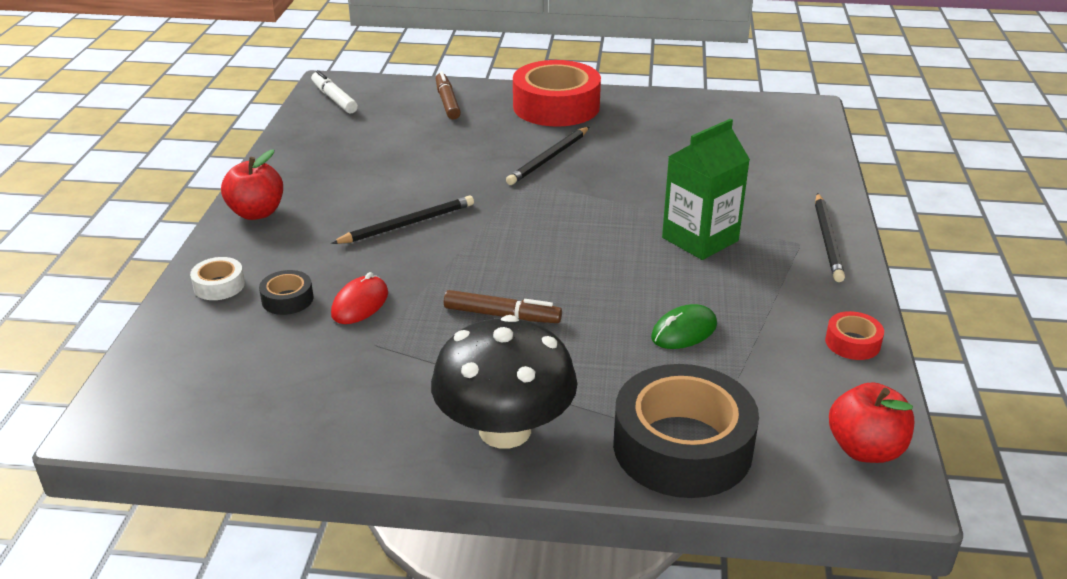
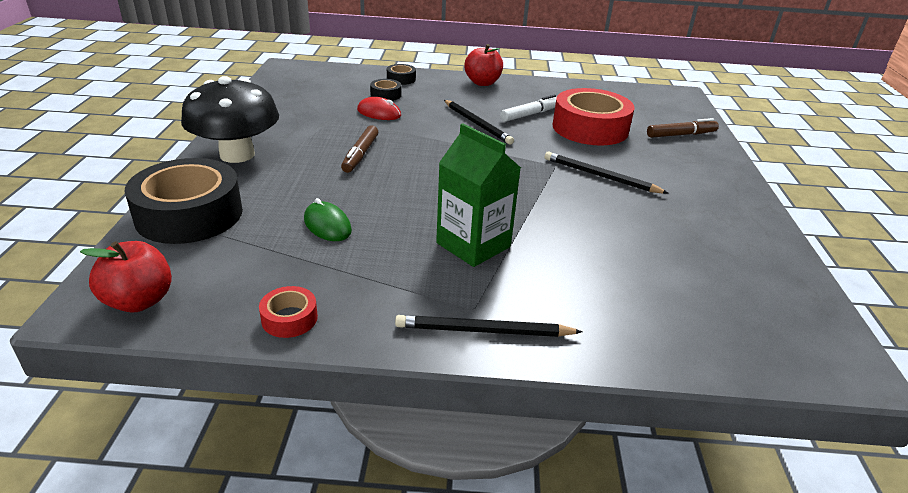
camera: 85 degrees right, 0 degrees up
(219, 285) = (401, 79): white tape -> black tape
(334, 99) = (656, 96): white marker -> white marker (530, 114)
(556, 106) = (709, 182): red tape -> red tape (590, 128)

